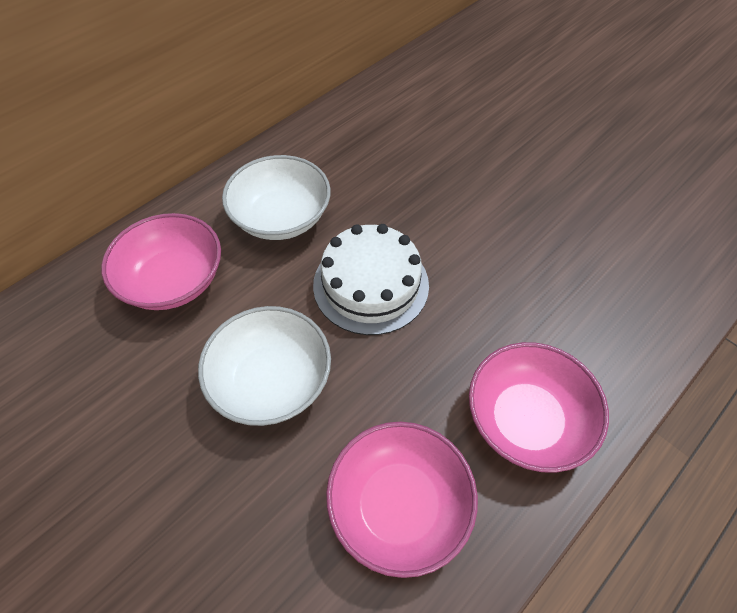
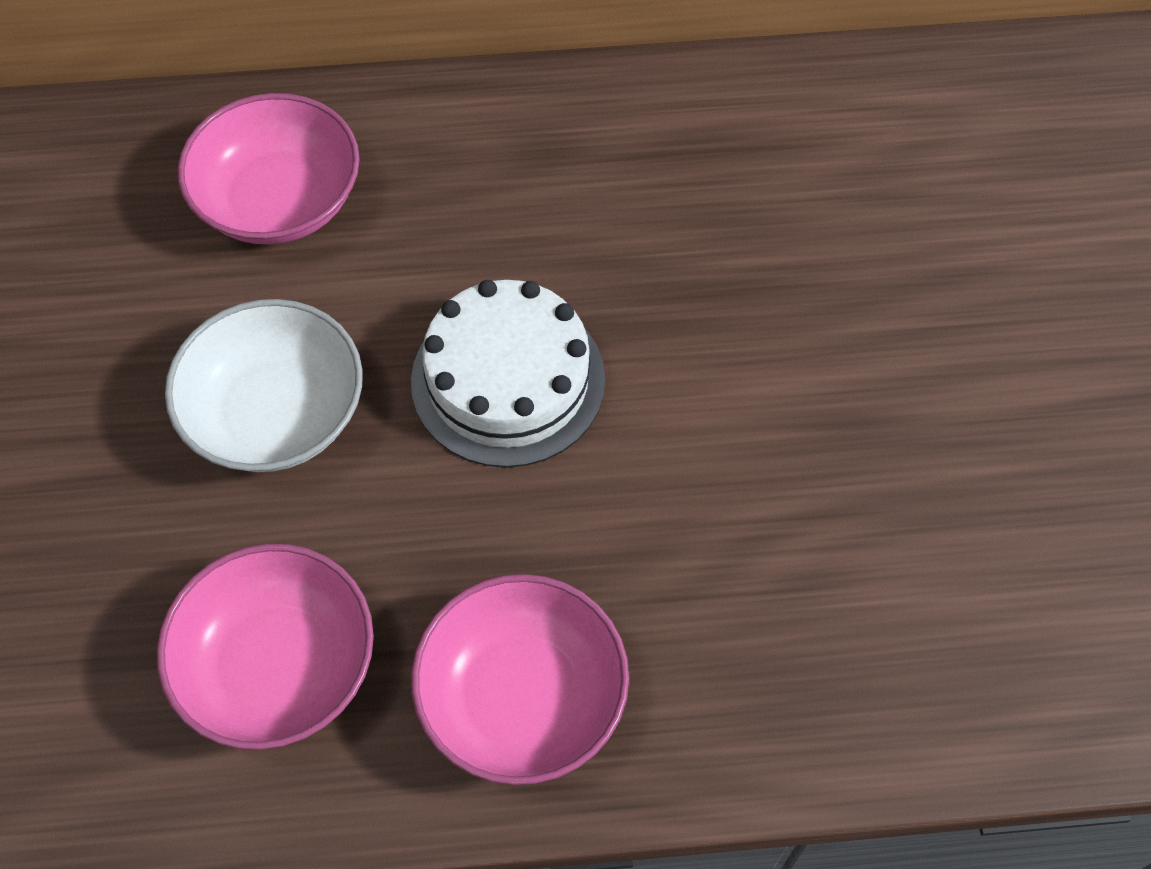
camera: 40 degrees right, 5 degrees up
(281, 217) = (485, 202): white bowl -> none

